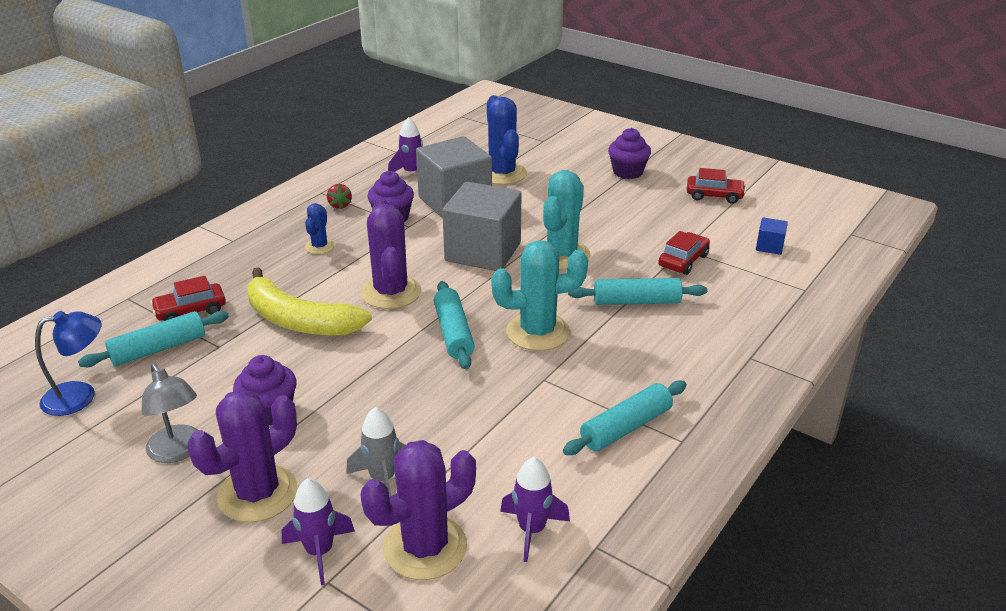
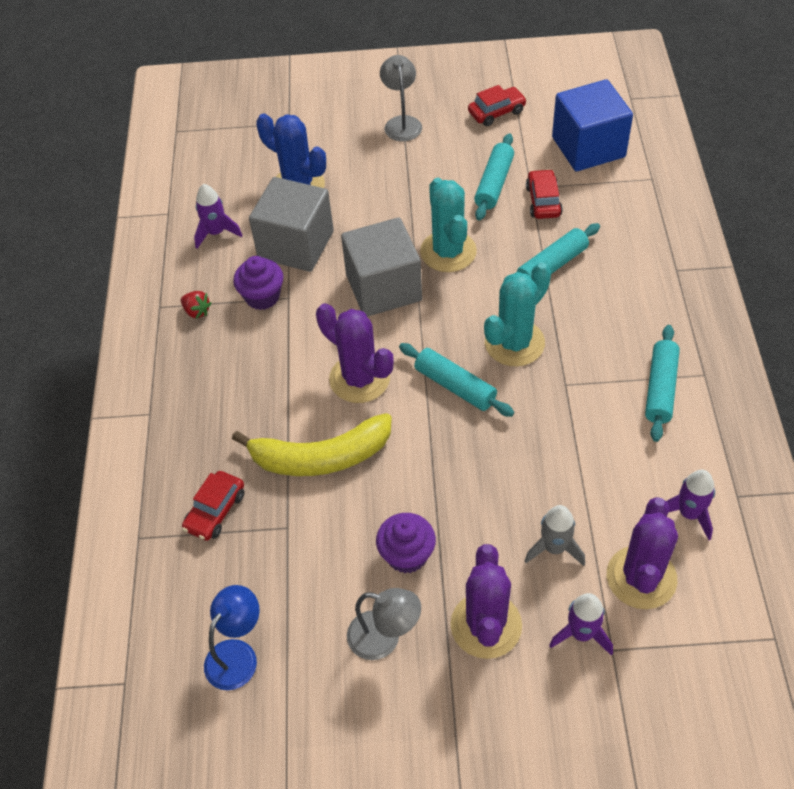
camera: 35 degrees left, 20 degrees up
(158, 349) = (239, 566): turquoise rolling pin -> turquoise rolling pin (494, 184)
(319, 246) = (238, 369): blue cactus -> none
(627, 172) = (402, 123): purple cupcake -> grey lamp
(769, 246) = (588, 147): blue cube -> blue cube, size x2.37

